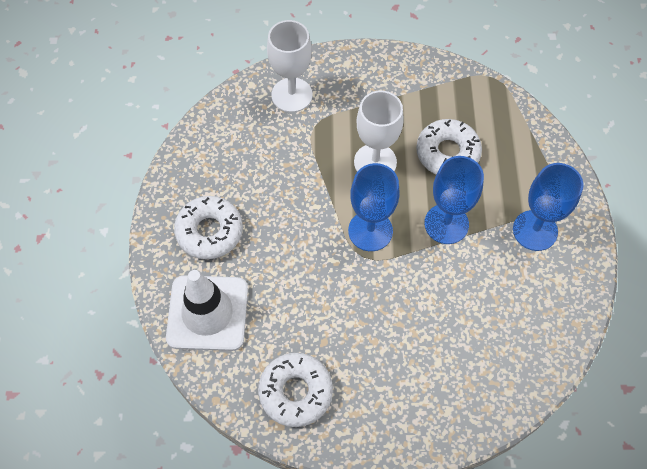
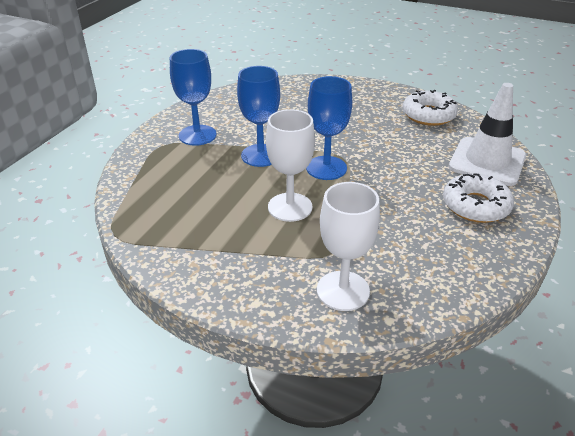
camera: 155 degrees left, 25 degrees down
(447, 153) = (218, 194): white donut -> none

